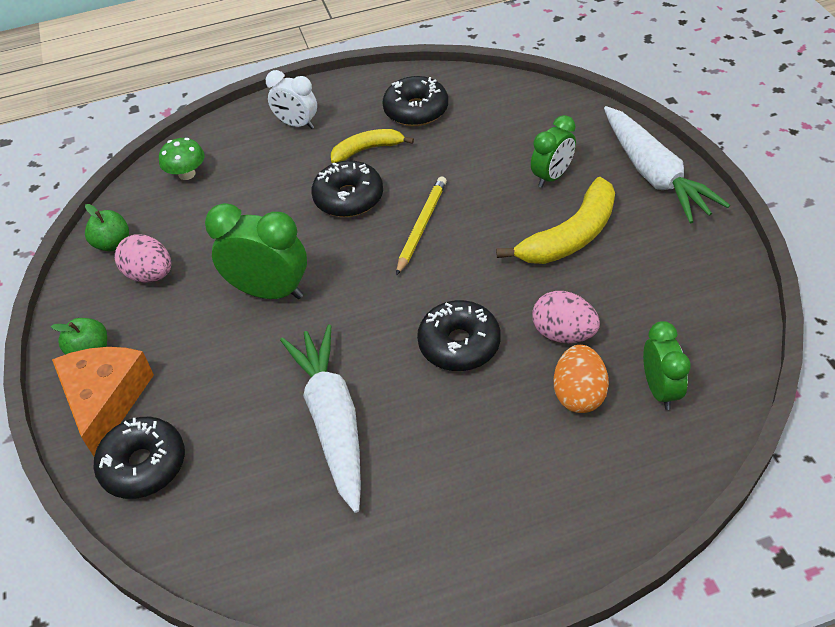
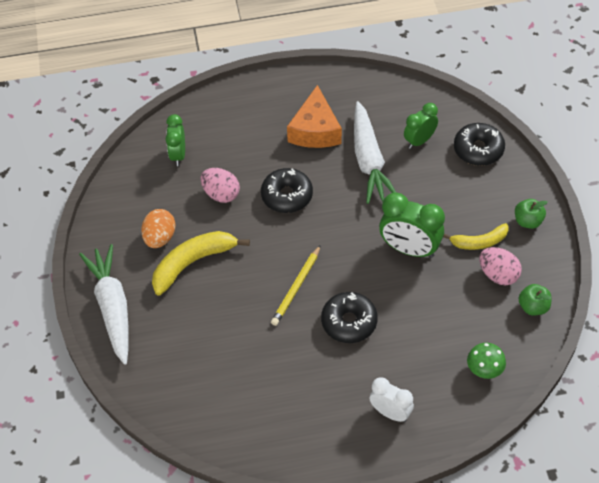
camera: 175 degrees left, 5 degrees up
(106, 401) = (509, 188): orange cheese -> orange cheese (315, 130)
(367, 150) = (330, 371): yellow banana -> yellow banana (479, 242)
(416, 110) = (282, 411): black donut -> none
(552, 177) = (188, 318): green clock -> green clock (419, 141)
(578, 394) = (224, 158): orange egg -> orange egg (160, 238)

